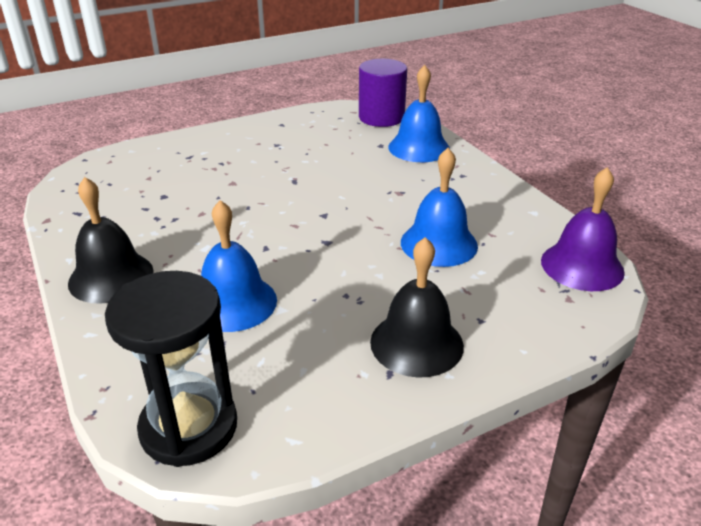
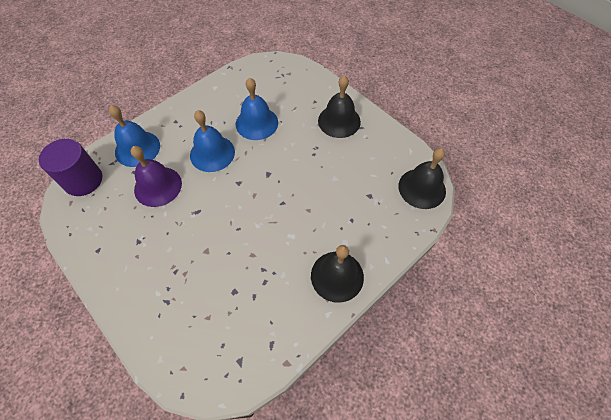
camera: 105 degrees left, 25 degrees up
(189, 427) = (422, 188): black hourglass -> black bell
(233, 302) = (337, 201): blue bell -> blue bell (212, 153)
(582, 266) = (262, 69): purple bell -> purple bell (158, 186)

